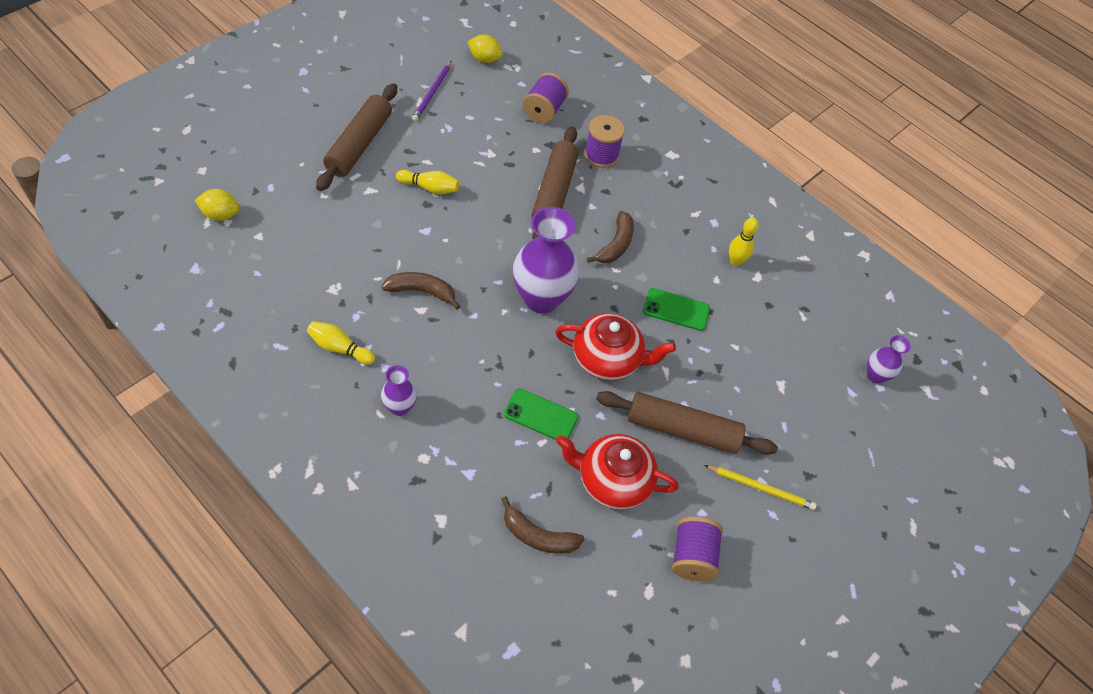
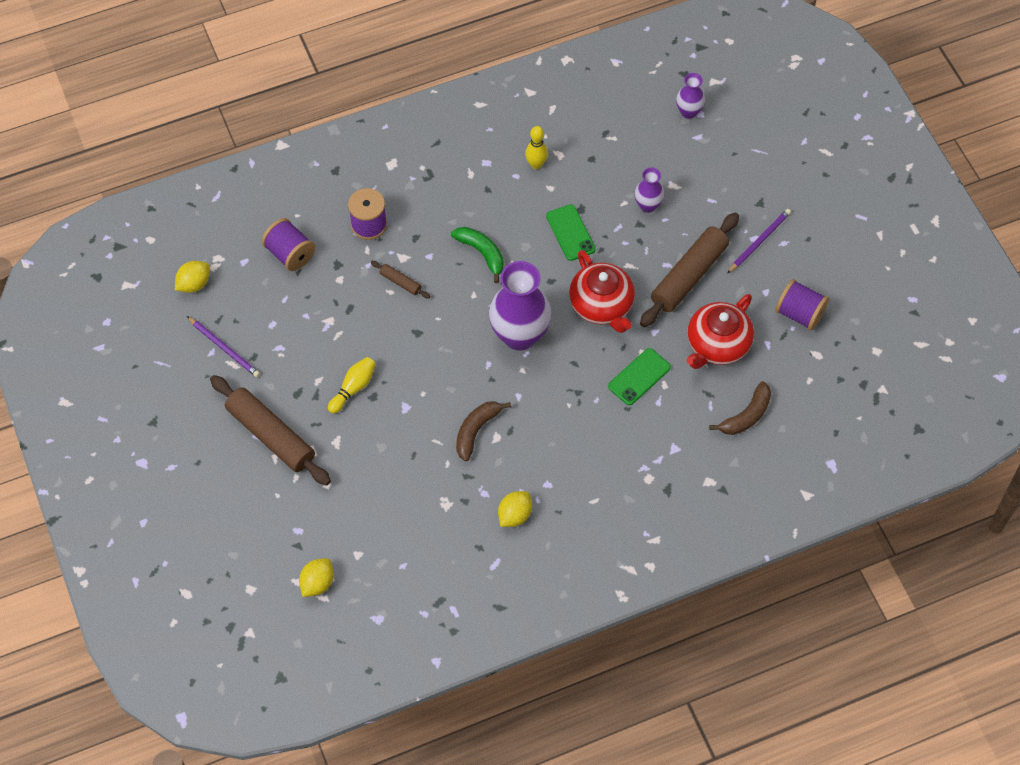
camera: 60 degrees left, 5 degrees up
(339, 348) = (514, 515): yellow bowling pin -> yellow lemon
(399, 407) = (593, 483): purple vase -> purple vase (648, 205)
(554, 192) = (400, 282): brown rolling pin -> brown rolling pin, size x0.45
(608, 359) = (602, 305): red teapot -> red teapot turned 120 degrees clockwise
(615, 245) = (482, 253): brown banana -> green banana
(676, 310) = (570, 233): green phone -> green phone turned 60 degrees counterclockwise
(761, 488) = (759, 241): yellow pencil -> purple pencil

